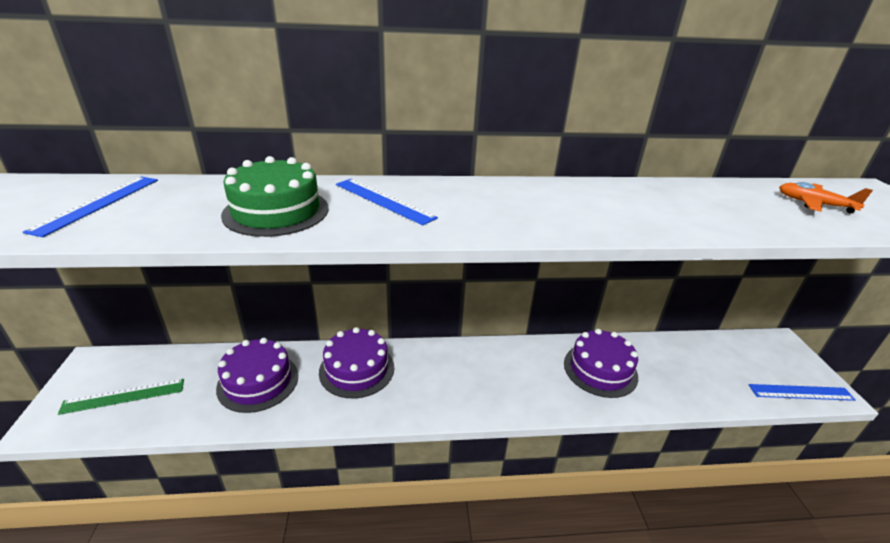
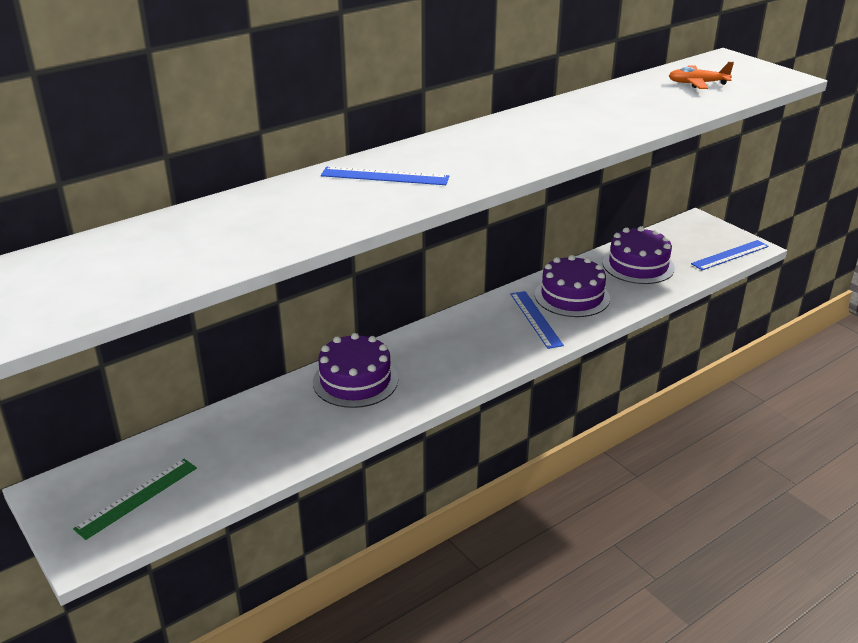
camera: 30 degrees left, 0 degrees up
(97, 204) = (133, 258): blue ruler -> blue ruler (535, 319)
(258, 381) = (267, 429): purple cake -> purple cake (638, 265)
(276, 211) = (310, 212): green cake -> none

